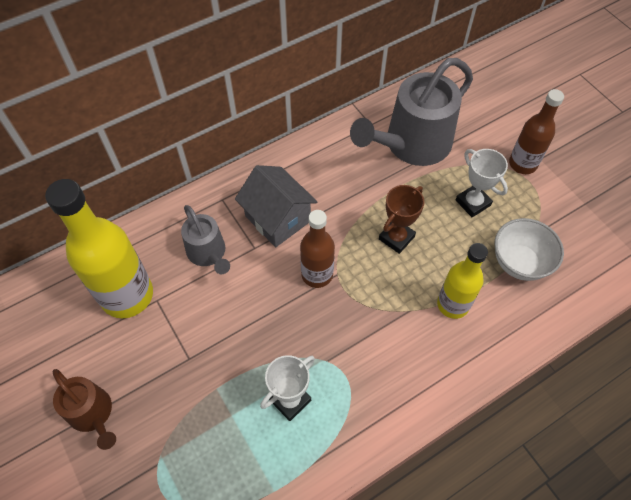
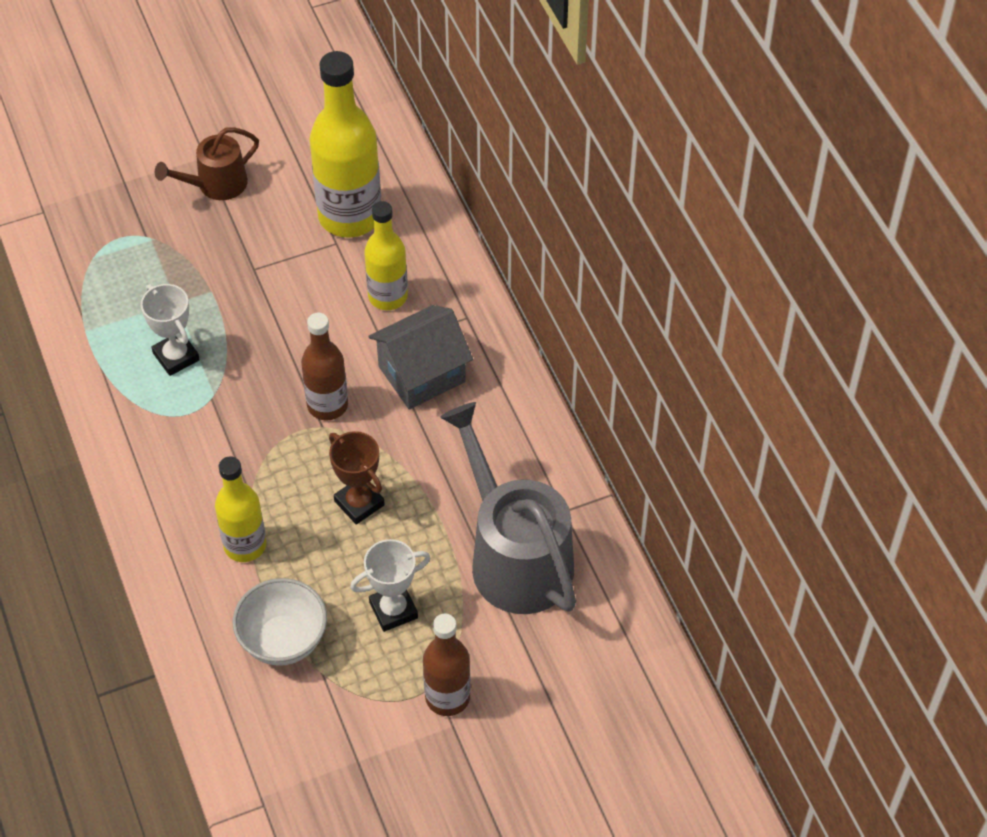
camera: 100 degrees right, 5 degrees down
(208, 253) = (388, 296): grey watering can -> yellow bottle

